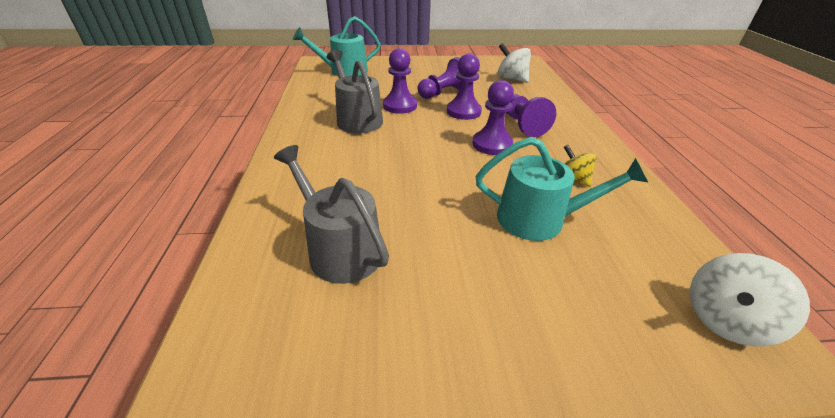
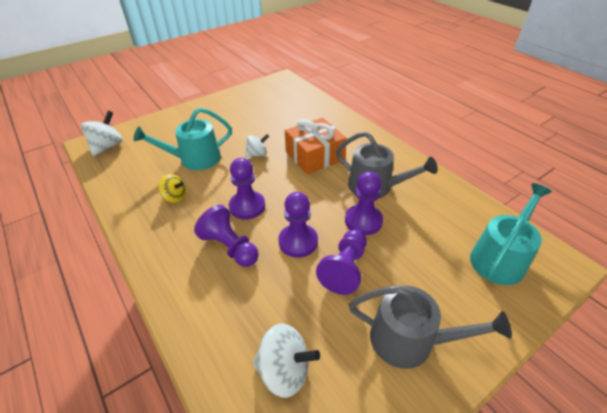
camera: 150 degrees right, 5 degrees up
(340, 249) = (283, 114): grey watering can -> grey watering can (410, 340)
(375, 163) = (314, 155): none -> orange gift
(443, 191) = (257, 154): none -> white spinning top

